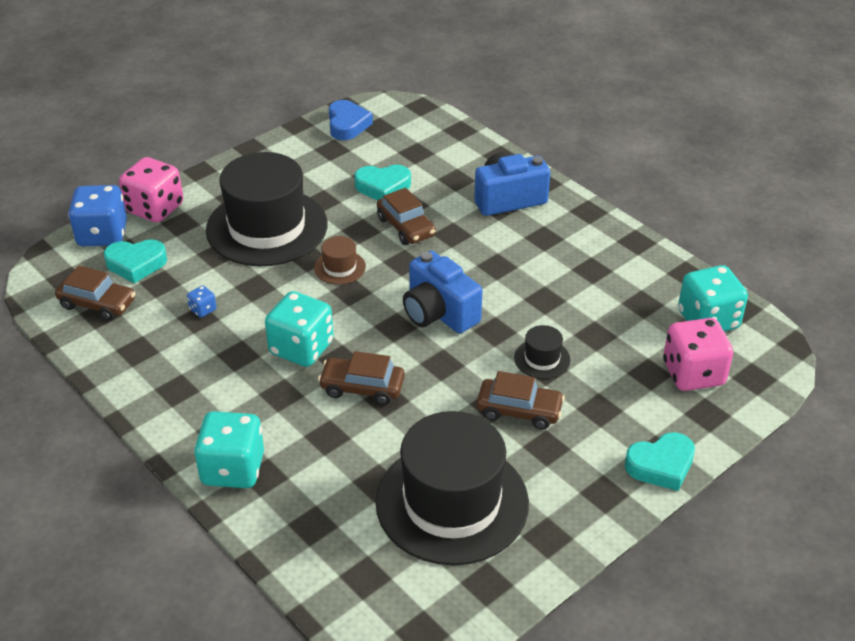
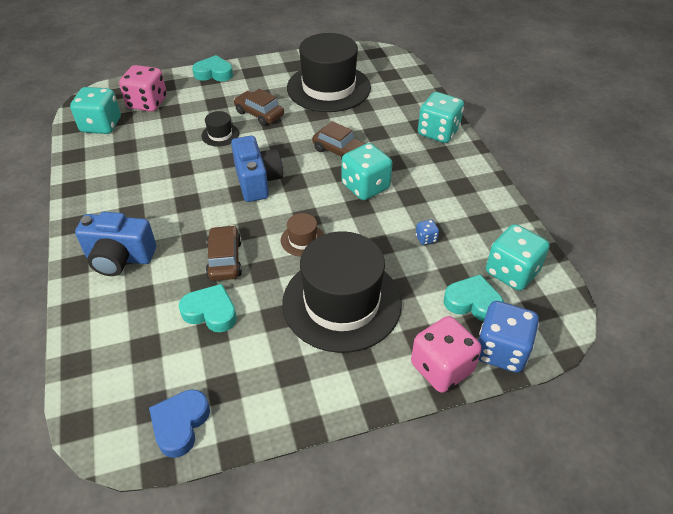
camera: 155 degrees left, 5 degrees up
(97, 304) = (511, 272): brown car -> turquoise dice

